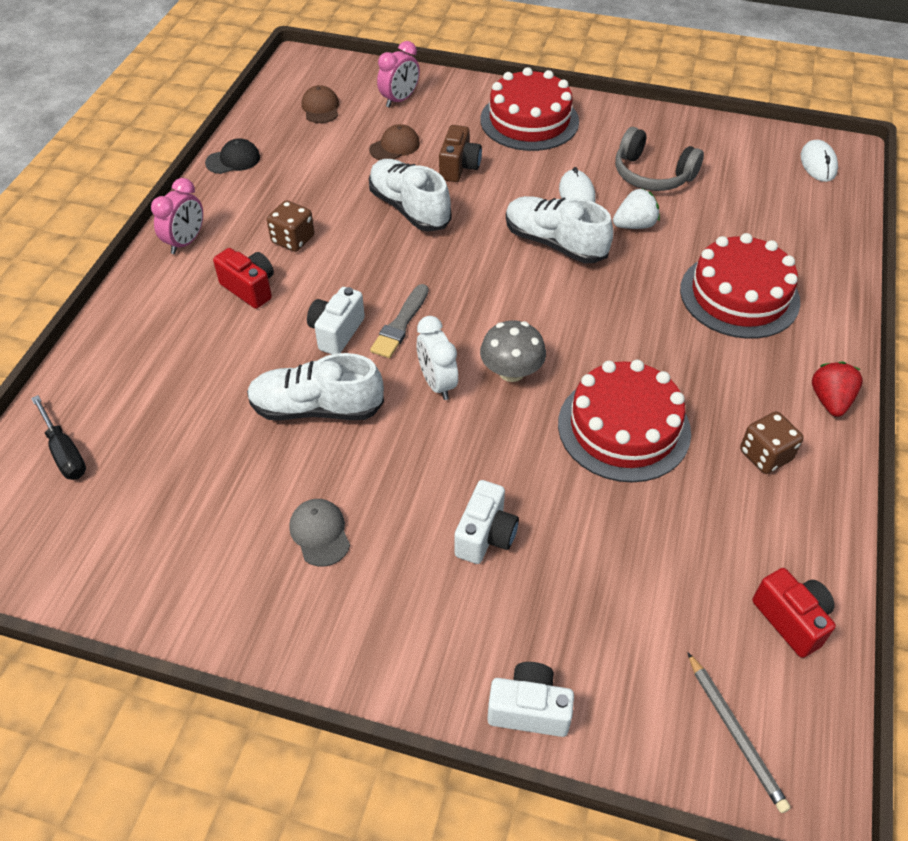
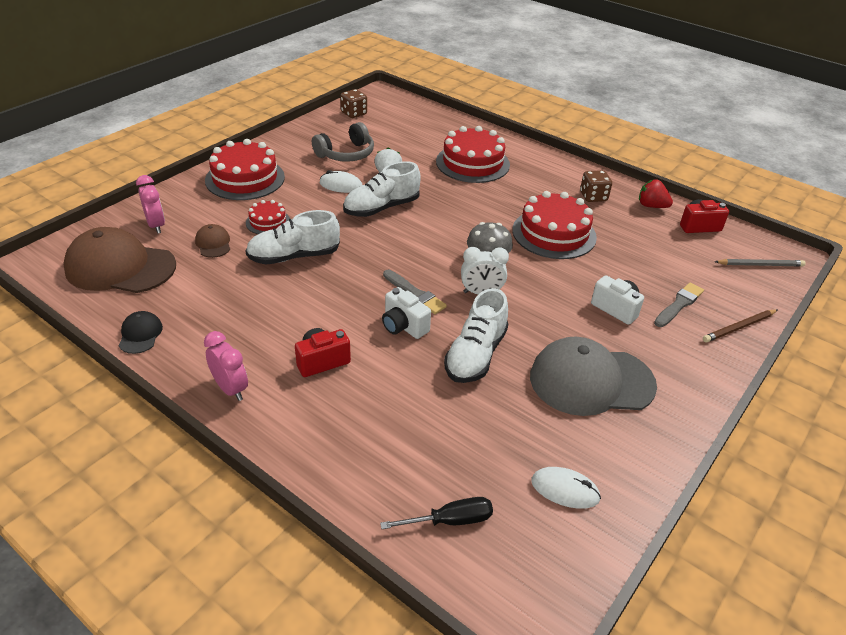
camera: 70 degrees left, 10 degrees down
(293, 239) = (280, 323): brown dice -> brown dice (354, 113)
(320, 108) = (120, 267): brown cap -> brown cap, size x2.23
(320, 533) = (591, 381): grey cap -> grey cap, size x2.23
(459, 167) = (268, 222): brown camera -> red cake
(529, 709) = (739, 327): white camera -> brown pencil
(542, 616) = (679, 304): none -> grey brush
(818, 164) = (384, 103): white mouse -> white mouse (565, 490)
(830, 400) = (565, 165): red strawberry -> red strawberry (651, 206)

